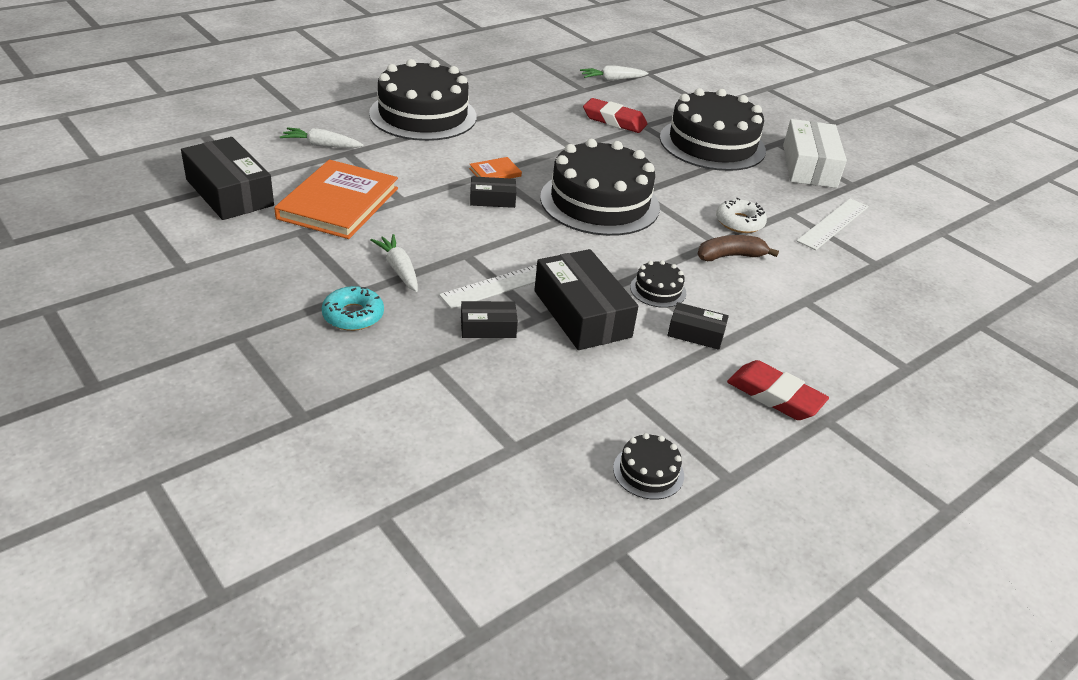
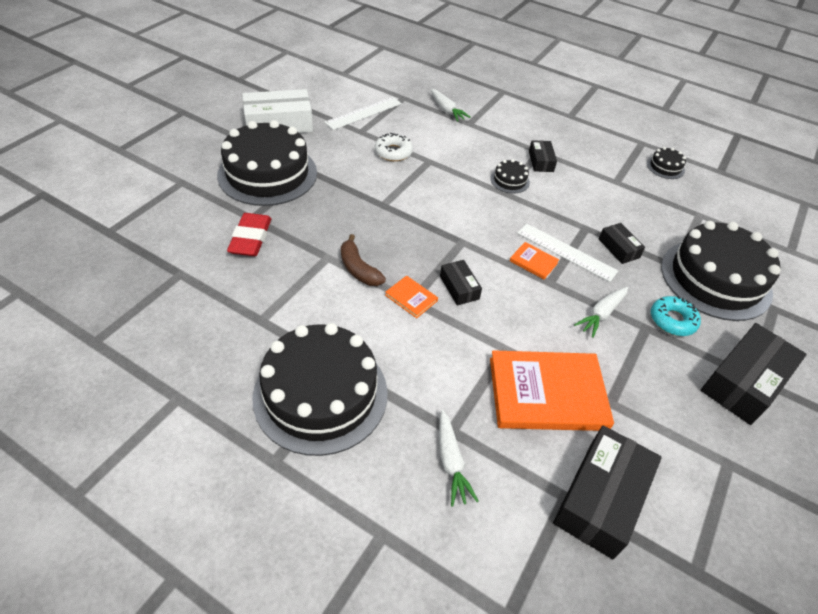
camera: 110 degrees left, 10 degrees up
(501, 255) = (533, 262): none -> orange book
(582, 314) = (565, 209): black box -> black box (744, 382)
(599, 202) = (416, 224): black cake -> black cake (715, 279)
(612, 79) = (140, 256): white carrot -> white carrot (446, 110)
(730, 256) = (442, 153): brown banana -> brown banana (358, 269)
(775, 396) = (568, 131): red eraser -> none
(833, 223) = (364, 113): white ruler -> white ruler turned 60 degrees counterclockwise

